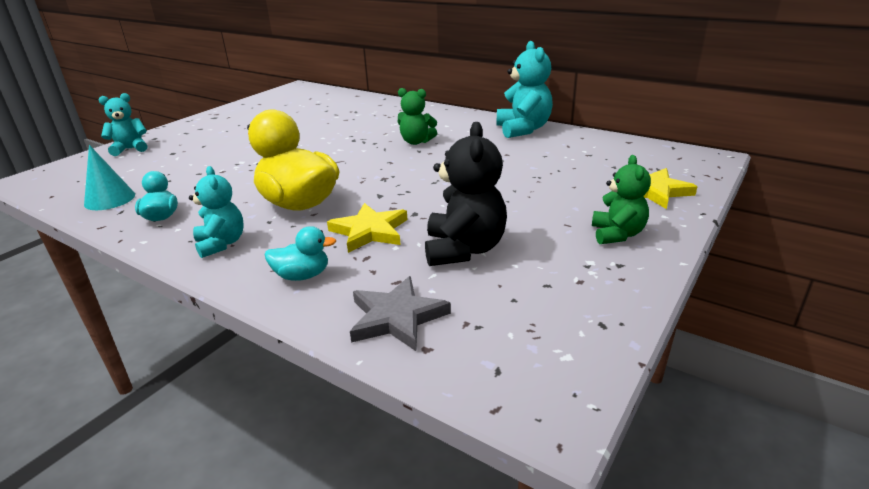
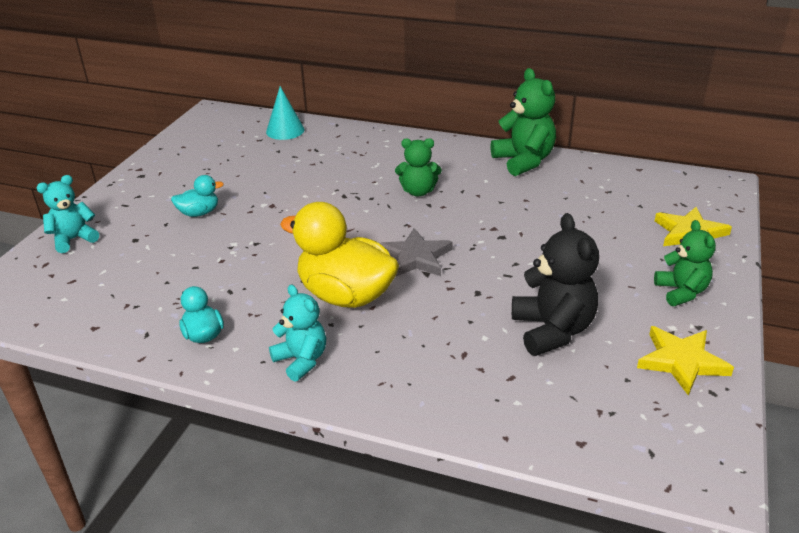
camera: 15 degrees left, 5 degrees up
(110, 199) = (117, 319): turquoise cone -> turquoise cone (285, 130)
(302, 275) = (416, 385): turquoise duck -> turquoise duck (199, 213)
(369, 231) = (447, 322): yellow star -> yellow star (681, 362)
(396, 317) = (535, 416): grey star -> grey star (415, 257)
(523, 129) = (524, 161): turquoise teddy bear -> green teddy bear

